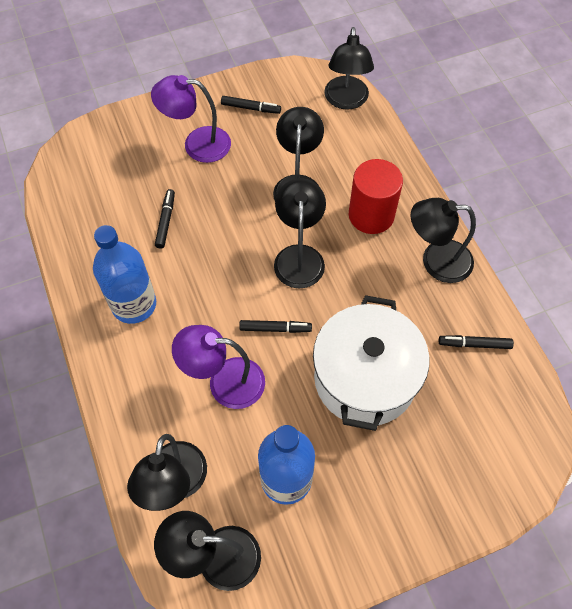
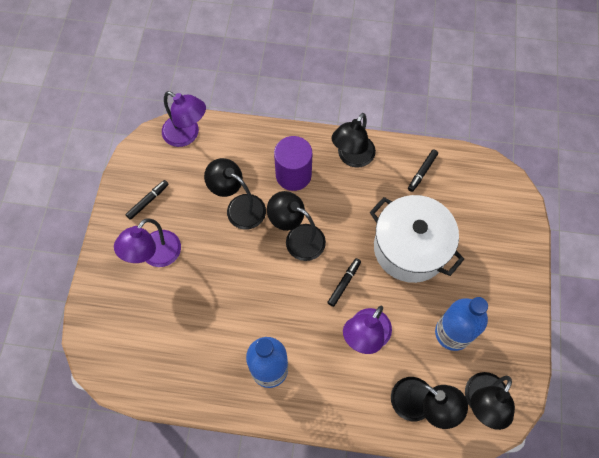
camera: 60 degrees left, 5 degrees up
(166, 221) = (211, 312): black marker -> none
(346, 101) = (187, 135): black lamp -> purple lamp
(371, 215) = (293, 175): red cylinder -> purple cylinder

